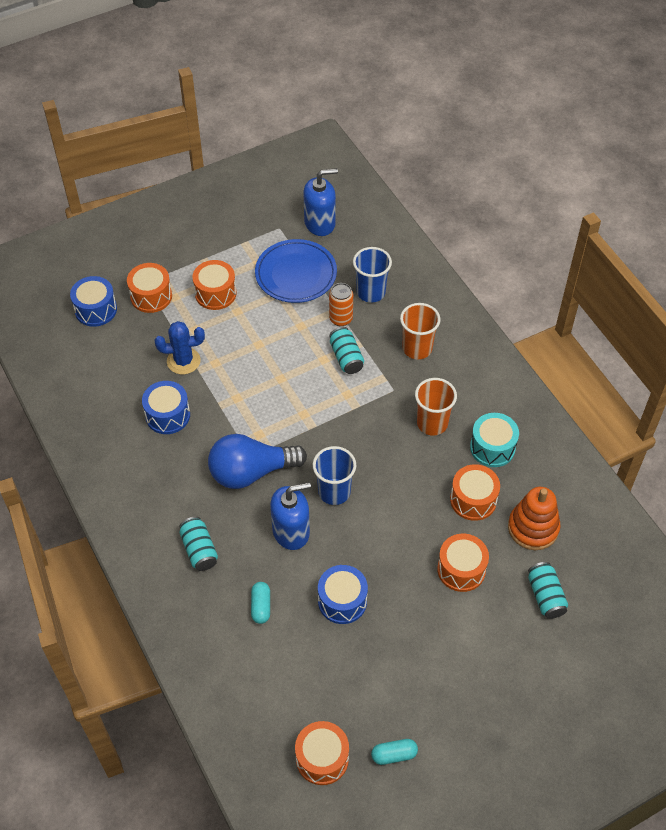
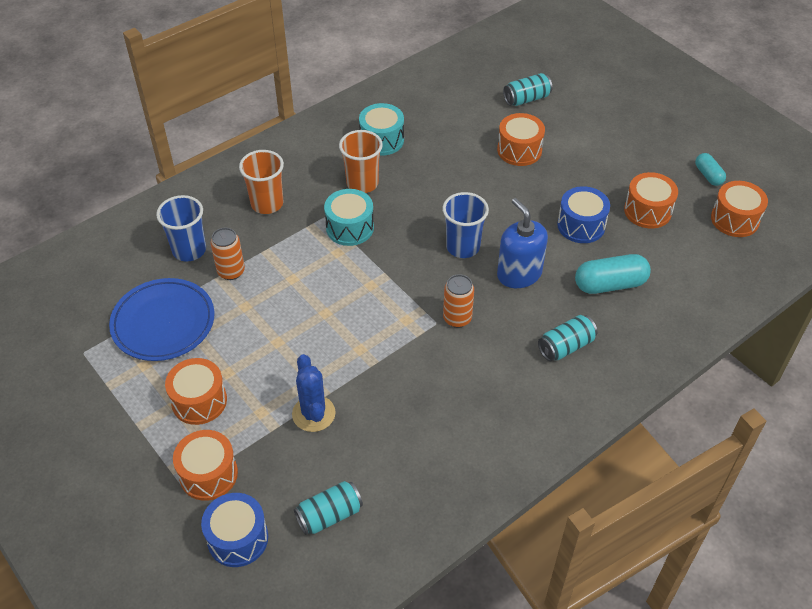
camera: 100 degrees left, 5 degrees down
(168, 415) = (398, 413): blue drum -> none
(251, 472) = (457, 318): blue light bulb -> orange can
(261, 606) = (610, 284): turquoise capsule -> turquoise capsule, size x1.70
(320, 223) = (75, 312): blue soap dispenser -> none
(346, 357) = (287, 259): turquoise can -> turquoise can (329, 515)
(375, 407) = (350, 228): none -> turquoise drum
(473, 500) = (443, 148): orange drum -> orange drum (647, 211)
(533, 528) = (462, 109): orange stacking toy -> none

